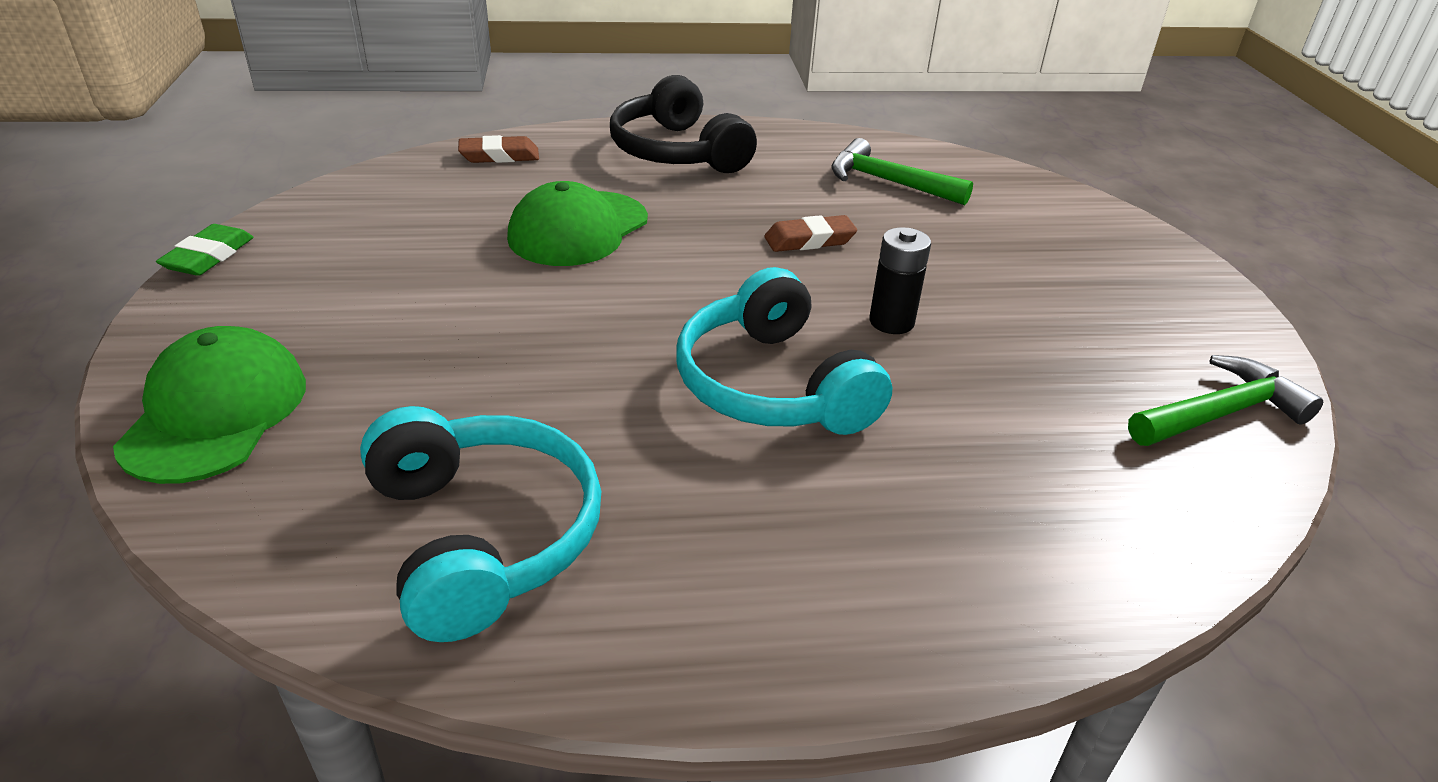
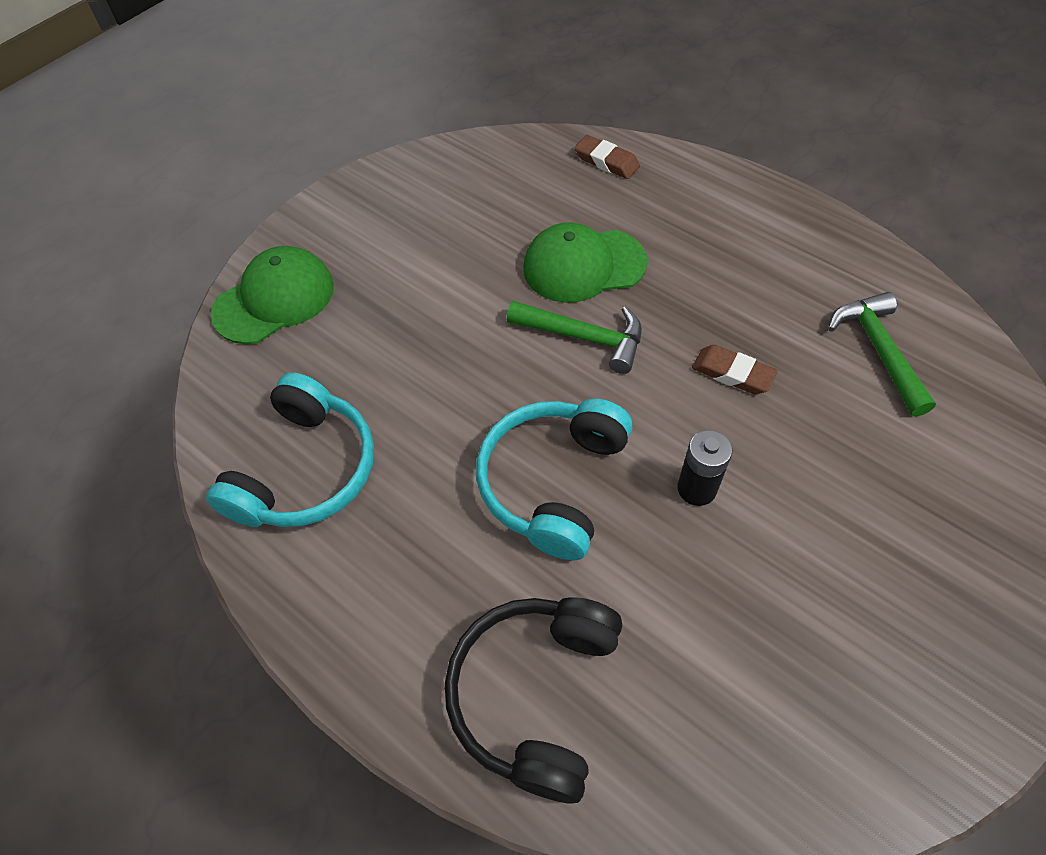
camera: 50 degrees right, 20 degrees up
(209, 256) = (366, 172): green eraser -> none
(677, 152) = (739, 222): black headphones -> black headphones (535, 694)
(1220, 413) = (842, 756): green hammer -> green hammer (584, 337)

